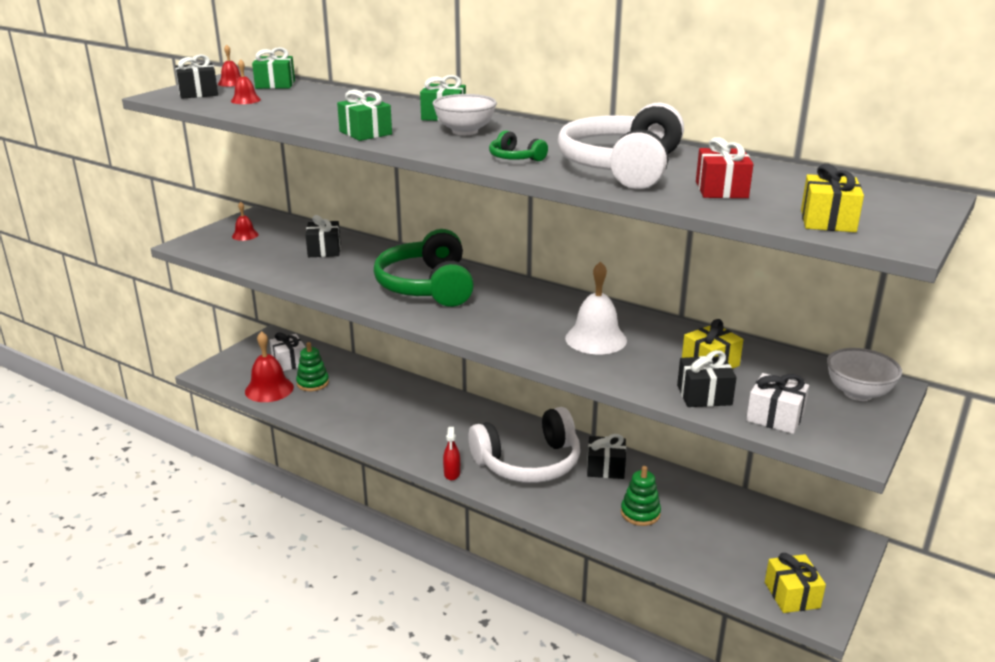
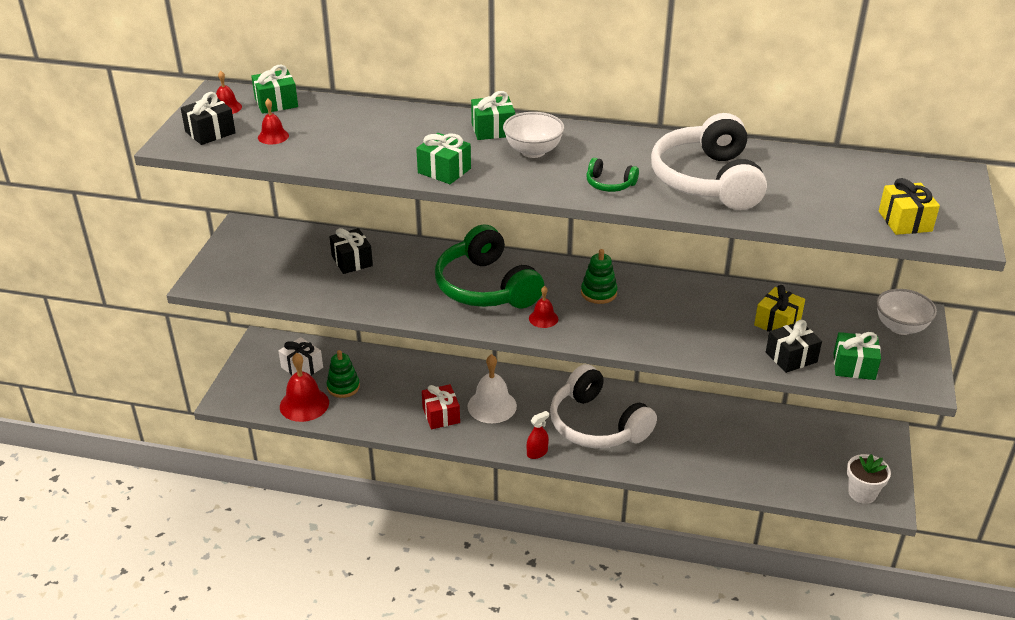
camera: 20 degrees left, 10 degrees up
(245, 235) = (254, 257): red bell -> red bell (543, 318)
(452, 473) = (537, 453): red spray bottle -> red spray bottle turned 105 degrees counterclockwise
(528, 463) = (597, 424): white headphones -> white headphones turned 90 degrees clockwise
(596, 339) = (672, 317): white bell -> white bell (492, 406)
(605, 468) = (664, 413): black gift -> none
(640, 513) = (715, 450): green stacking toy -> green stacking toy (598, 293)
(721, 189) = (804, 196): red gift -> red gift (441, 415)
(775, 417) = (854, 366): white gift -> green gift
(792, 595) = (862, 493): yellow gift -> white flower pot

